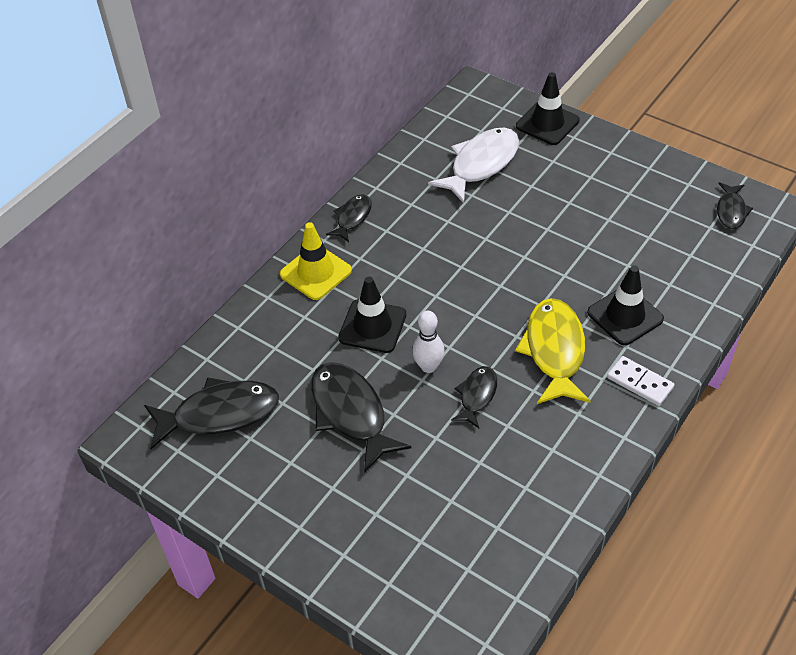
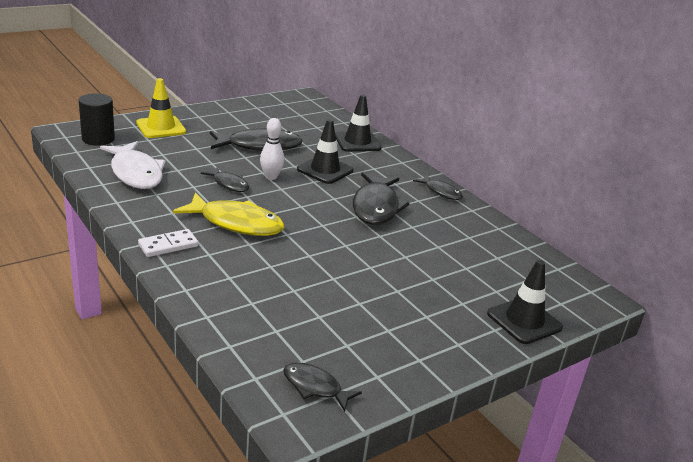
camera: 105 degrees right, 20 degrees down
(220, 414) = (298, 116): black fish -> black fish (376, 207)
(316, 272) = (392, 166): yellow traffic cone -> yellow traffic cone (161, 127)
(463, 599) = (98, 139): none -> black cylinder
(481, 164) = (477, 263): white fish -> white fish (136, 173)
(625, 316) = (239, 265): black traffic cone -> black traffic cone (357, 142)

